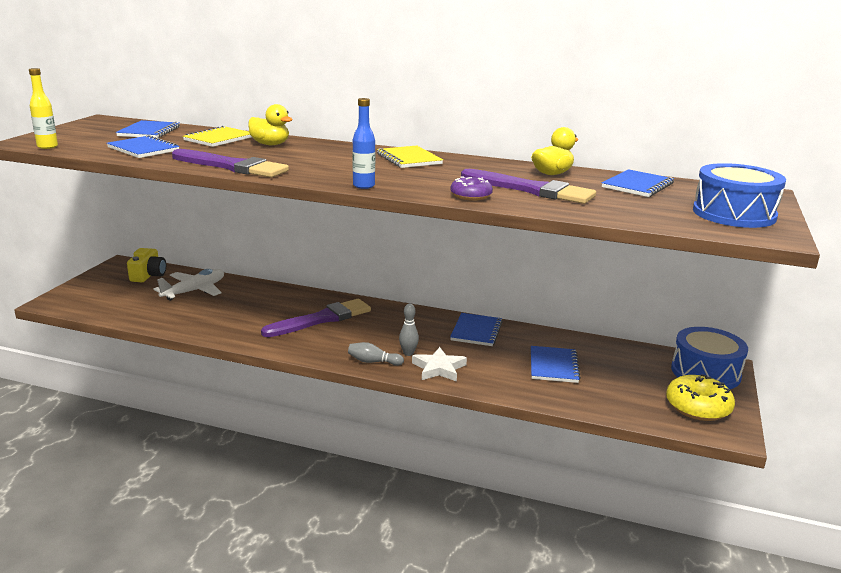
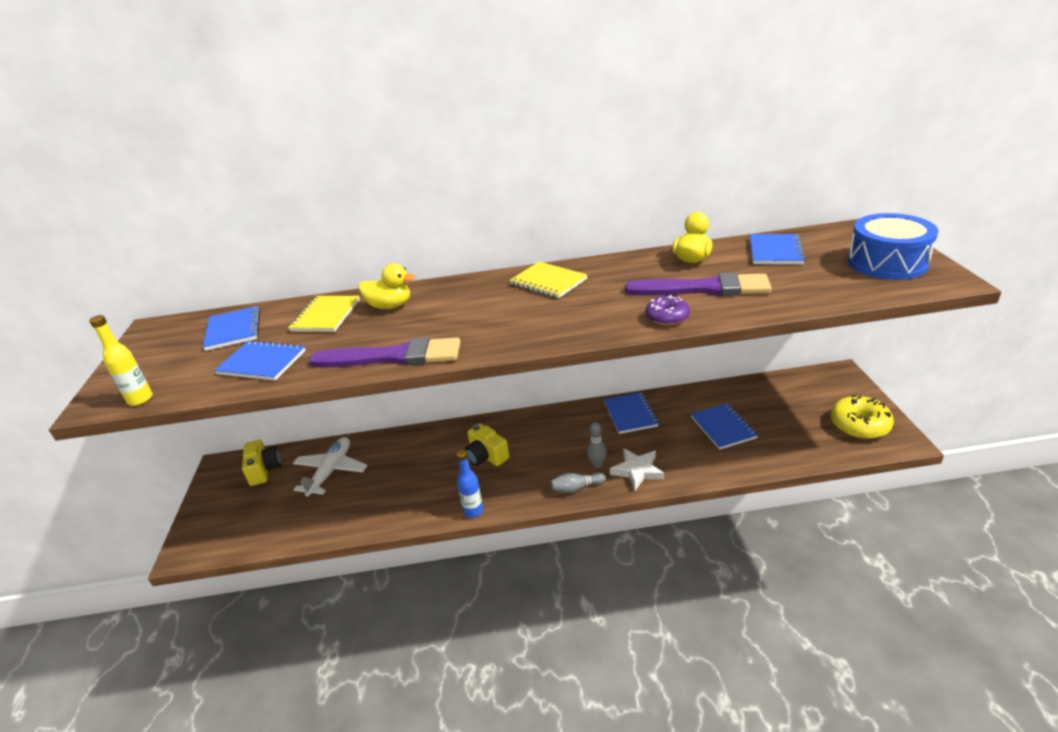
camera: 20 degrees left, 10 degrees up
(321, 319) = (486, 456): purple brush -> yellow camera
(363, 186) = (557, 339): blue bottle -> blue bottle (473, 511)
(705, 372) = (833, 386): blue drum -> none

